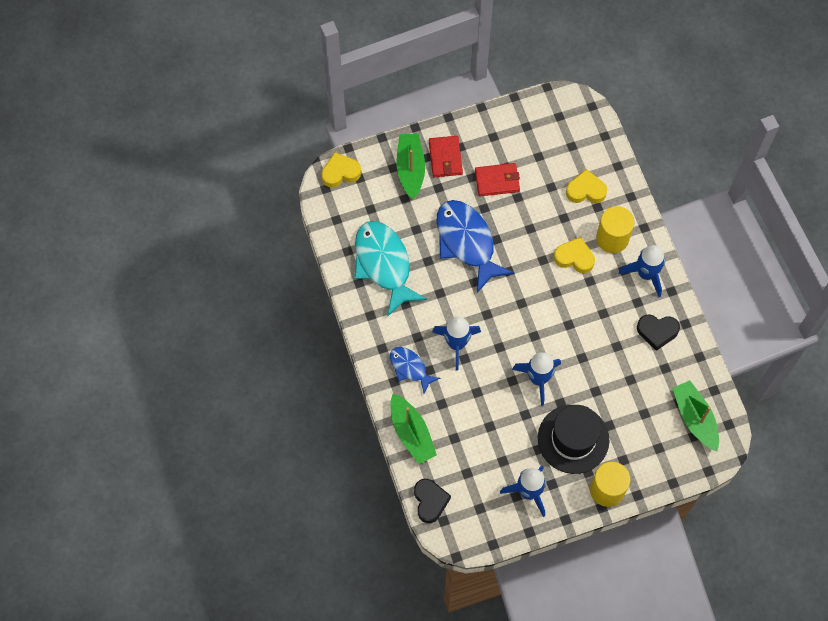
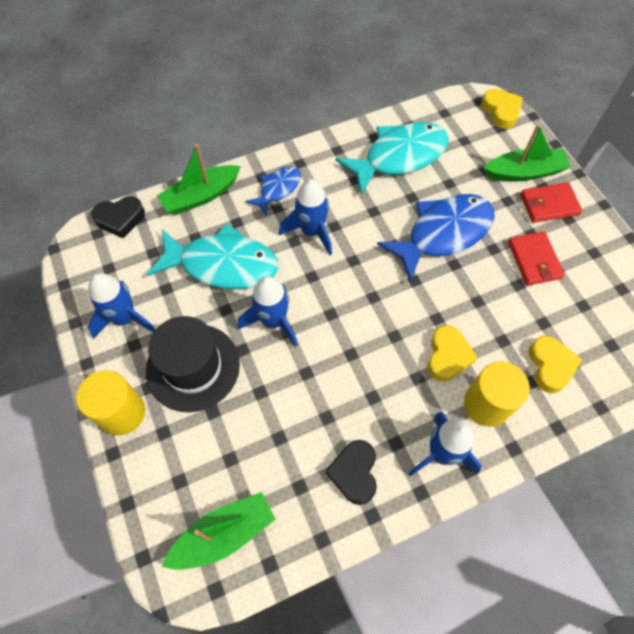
camera: 85 degrees right, 5 degrees down
(483, 416) = (222, 264): none -> turquoise fish

